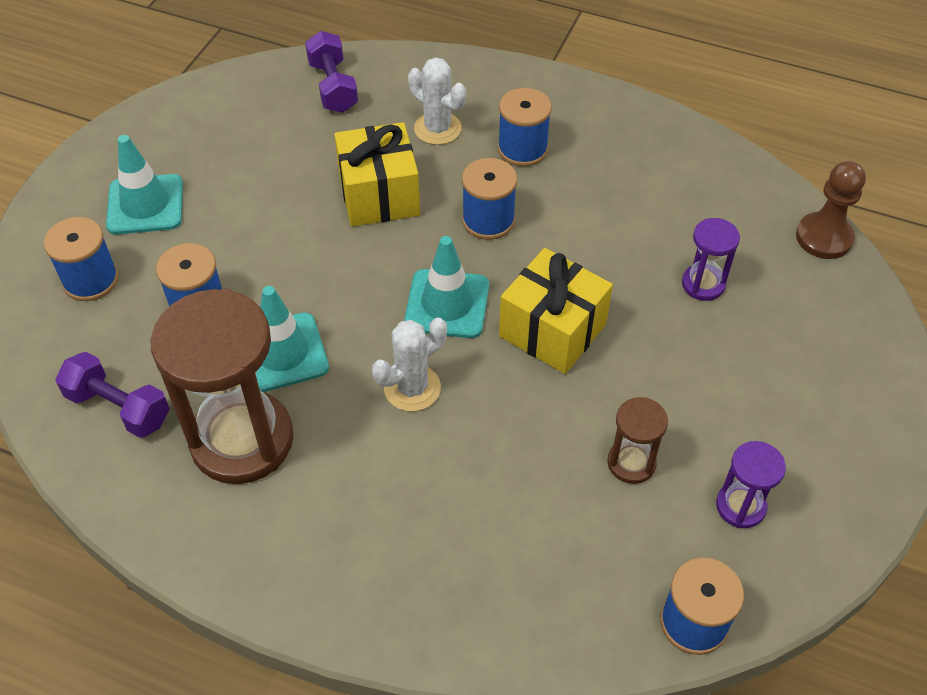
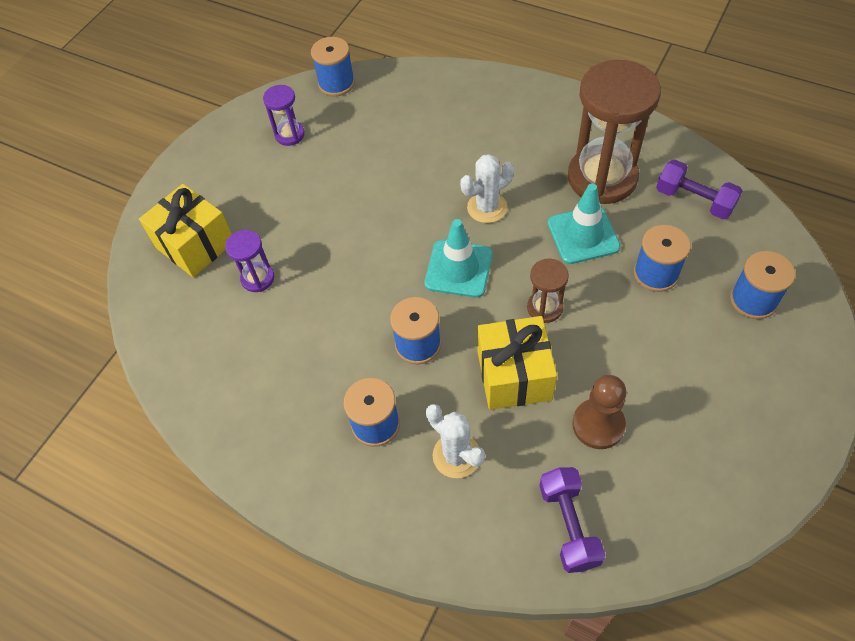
camera: 170 degrees left, 5 degrees up
(145, 205) = (731, 375): turquoise traffic cone -> none
(552, 330) = (381, 245): yellow gift -> yellow gift (195, 245)
(631, 463) = (348, 159): brown hourglass -> brown hourglass (544, 308)
(824, 237) = (145, 315): brown pawn -> brown pawn (598, 425)

